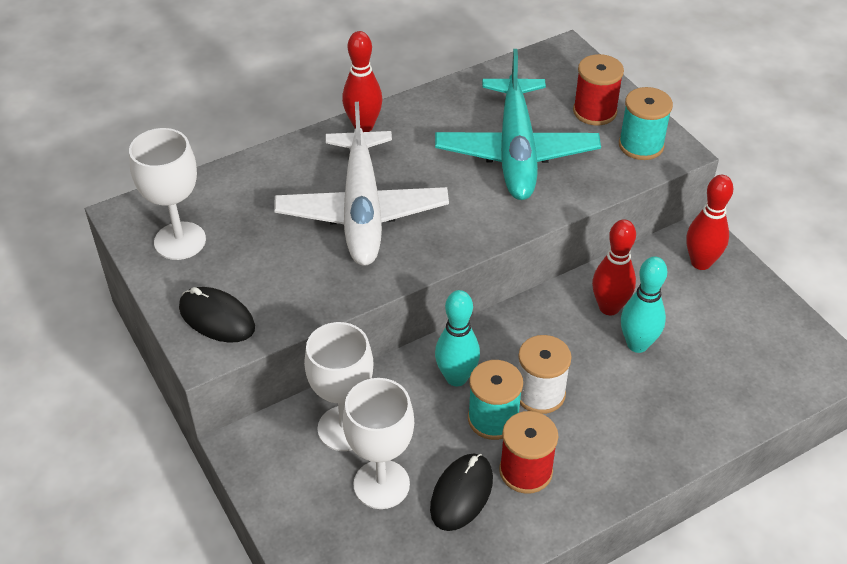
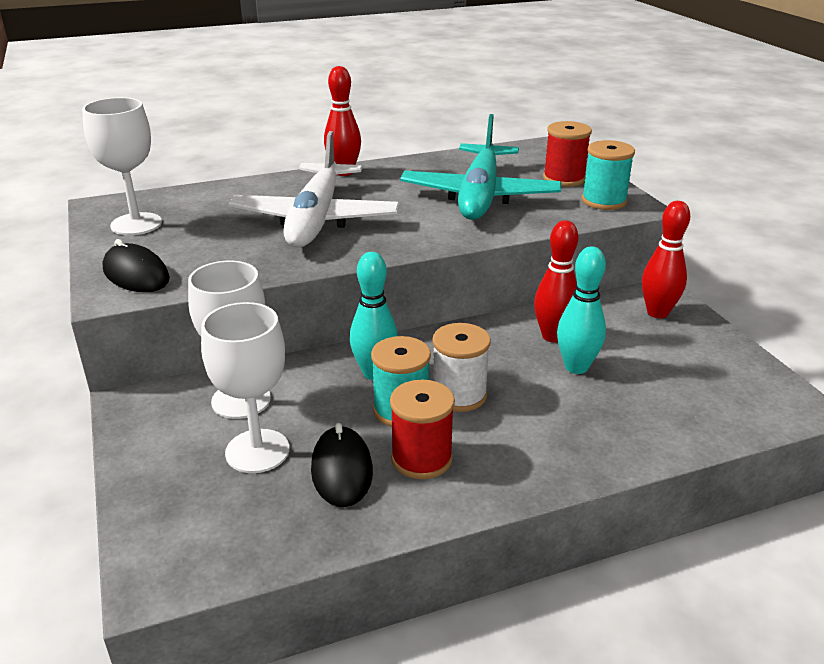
camera: 10 degrees right, 15 degrees down
(461, 494) = (342, 470): black mouse -> black mouse turned 45 degrees counterclockwise

